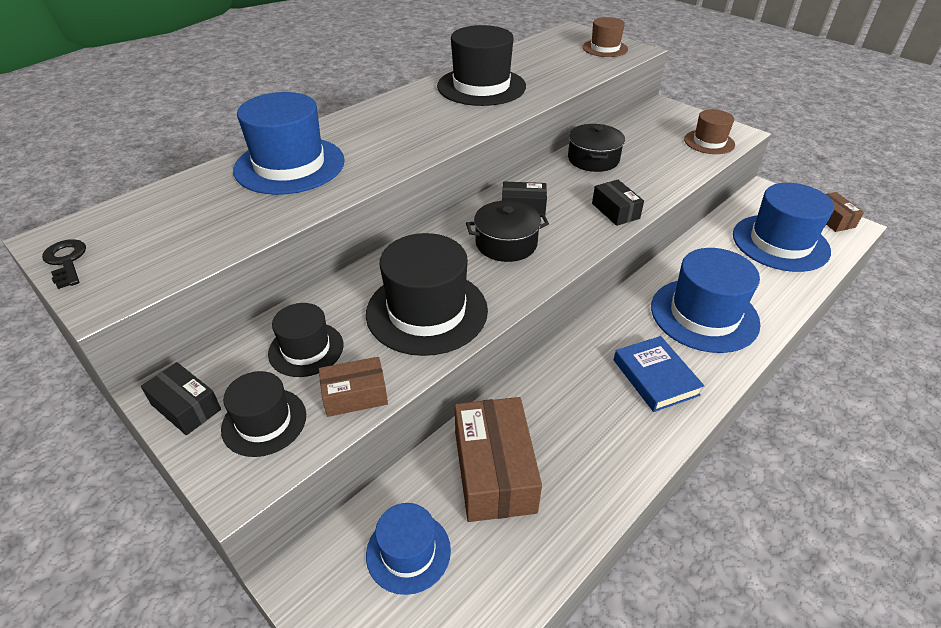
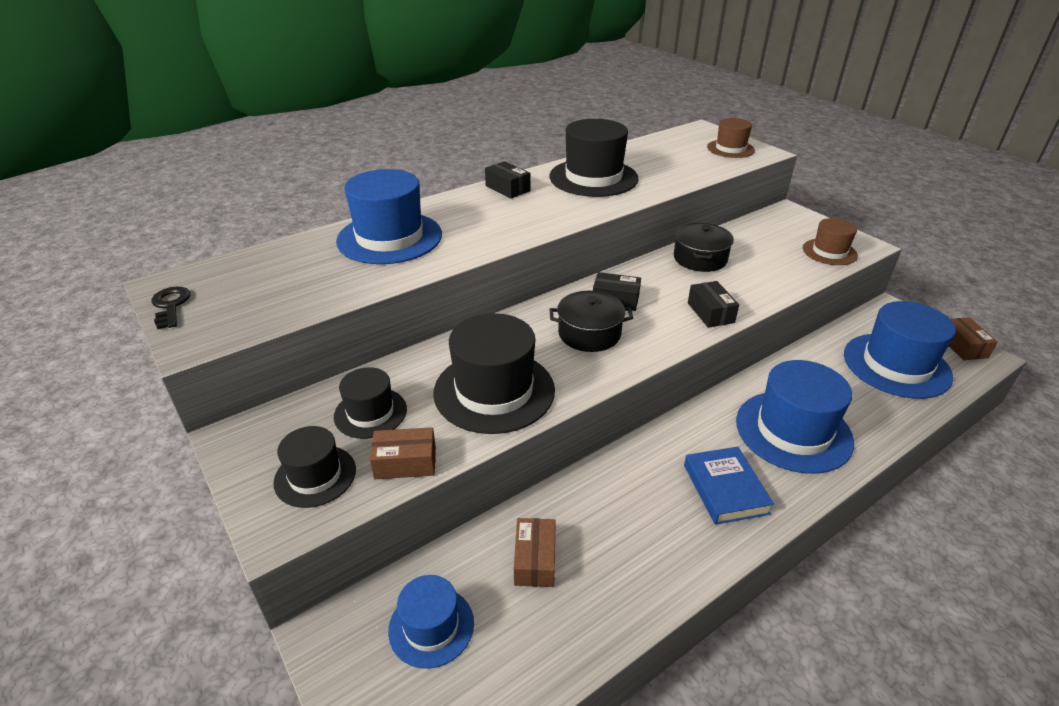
camera: 10 degrees right, 5 degrees down
(186, 407) = (249, 452): black box -> black box (507, 188)
(494, 471) = (535, 560): brown box -> brown box, size x0.56

